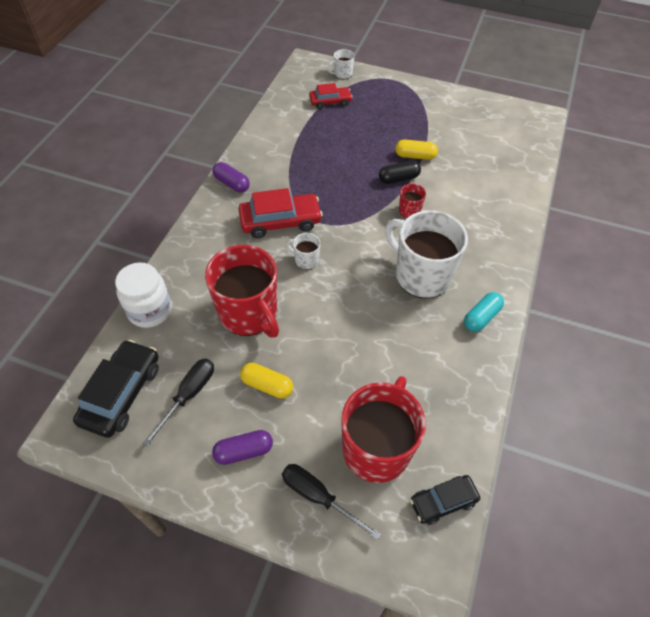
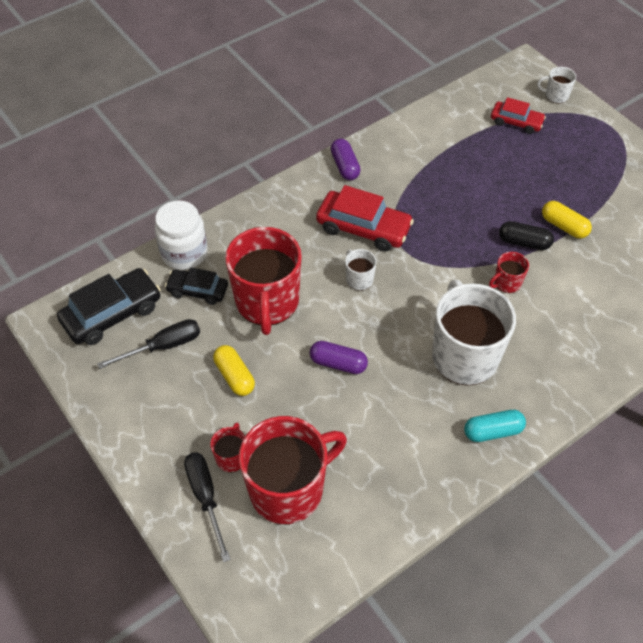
camera: 35 degrees right, 0 degrees up
(244, 451) = (173, 420): purple capsule -> purple capsule (338, 363)
(314, 451) = (231, 457): none -> red mug
(443, 501) = (310, 572): black car -> black car (198, 290)

